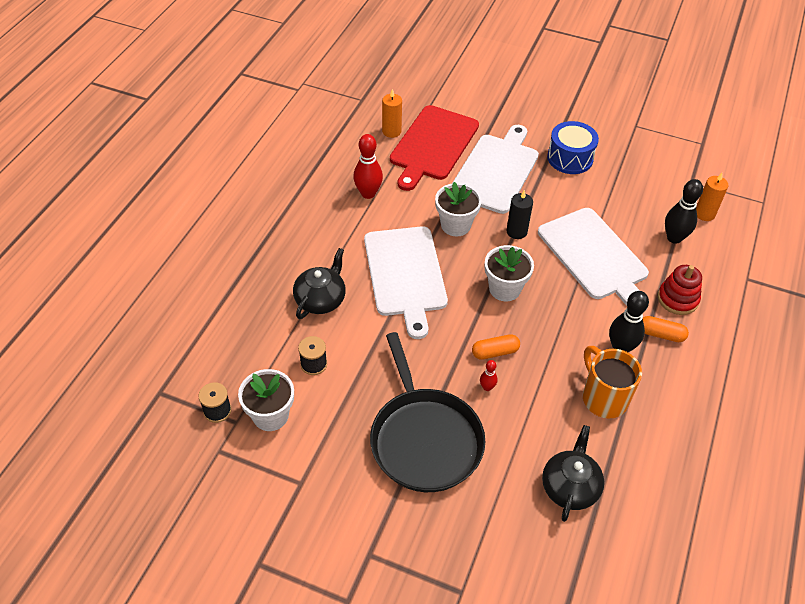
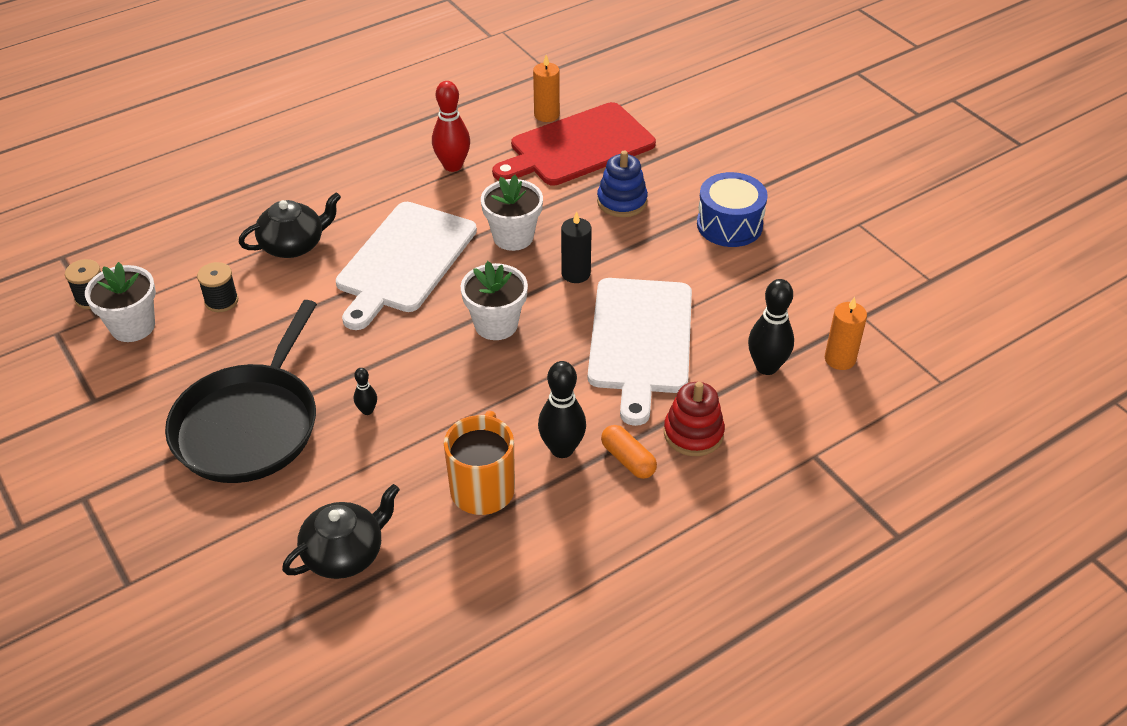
camera: 35 degrees right, 5 degrees down
(487, 387) = (367, 410): red bowling pin -> black bowling pin
(495, 171) = (622, 201): white cutting board -> blue stacking toy
(495, 352) = (414, 381): orange capsule -> none

